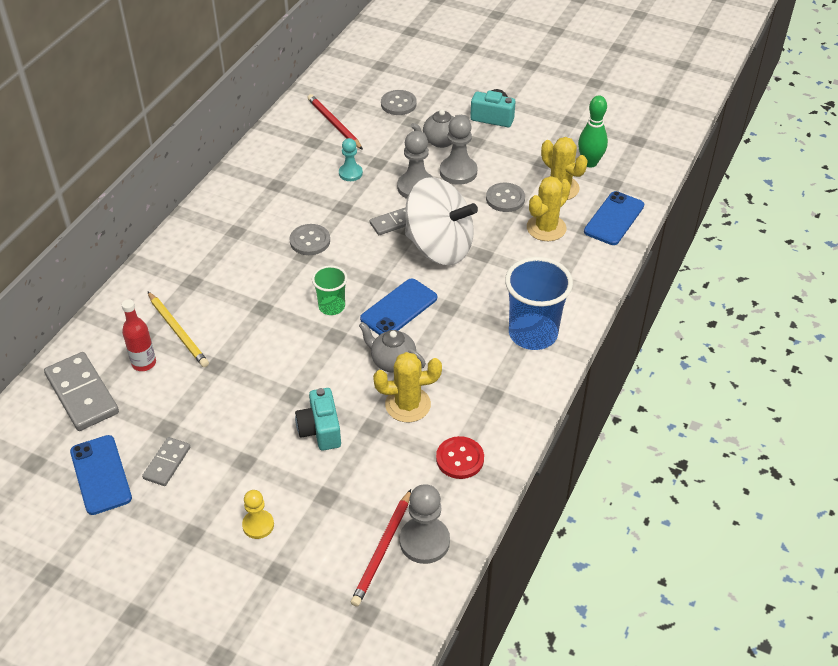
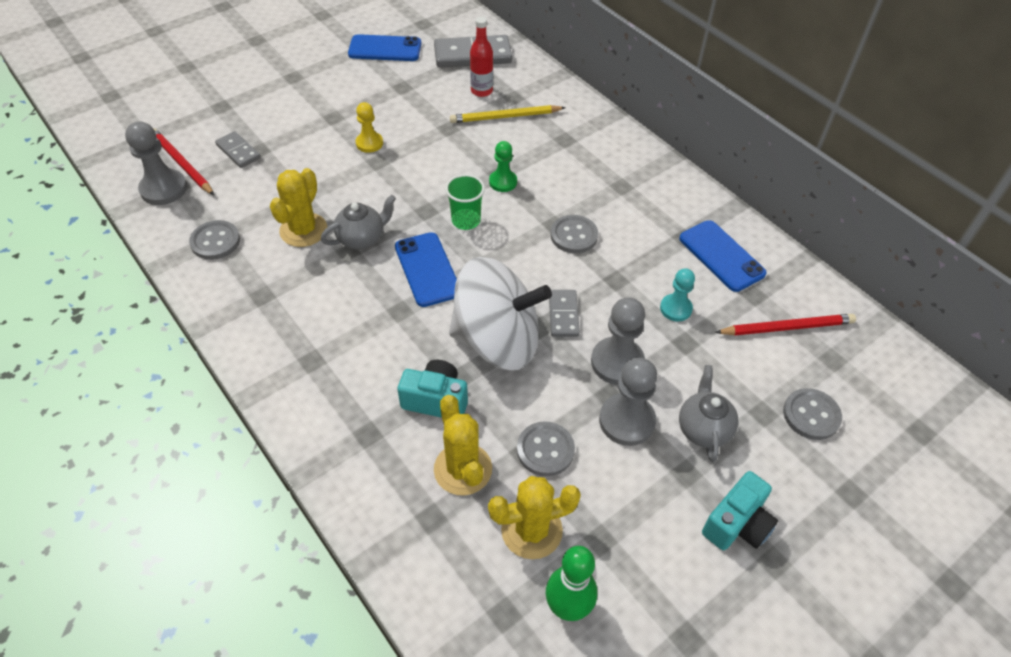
camera: 115 degrees right, 5 degrees up
(167, 463) = (367, 80): grey domino -> grey domino (238, 151)
(258, 525) = (268, 108): yellow pawn -> yellow pawn (369, 143)
(271, 301) = (503, 182): none -> green pawn
(320, 430) = (325, 167): turquoise camera -> turquoise camera (436, 400)
(439, 247) = (497, 341): white spinning top -> white spinning top turned 135 degrees counterclockwise
(460, 459) = (215, 241): red button -> grey button
(533, 334) = (307, 366): blue cup -> none
(614, 218) = (431, 567): blue phone -> blue phone (721, 256)

